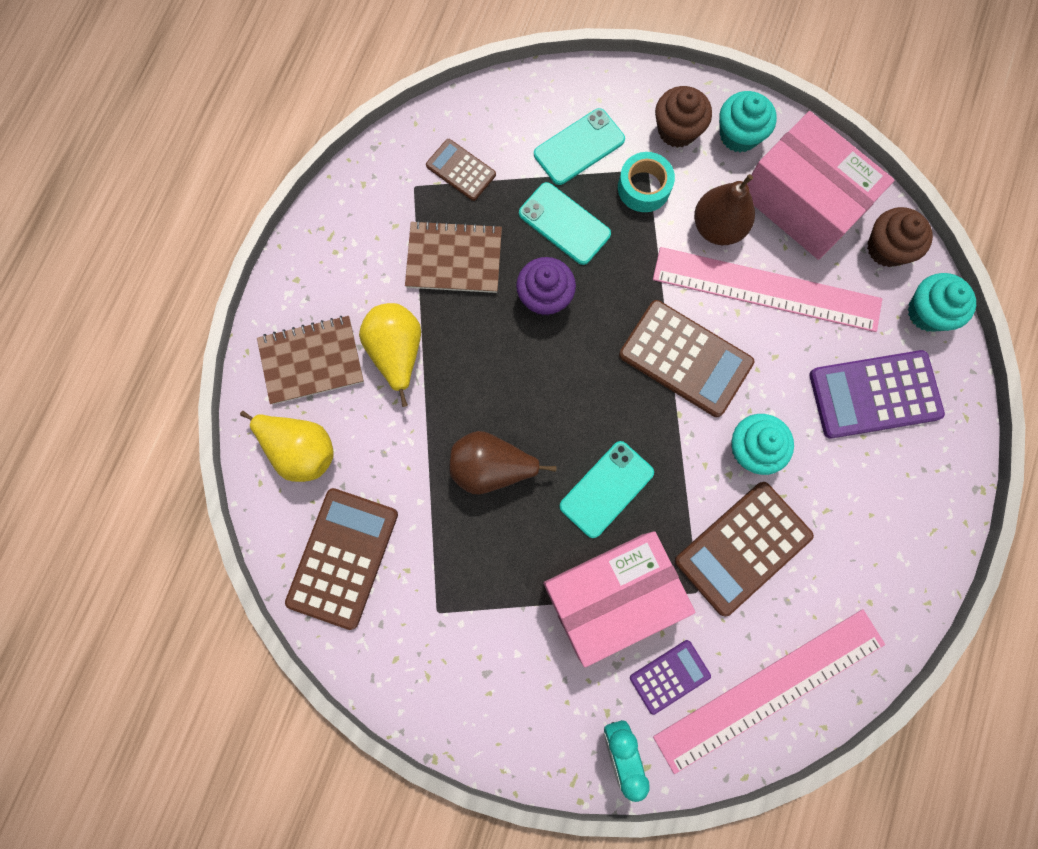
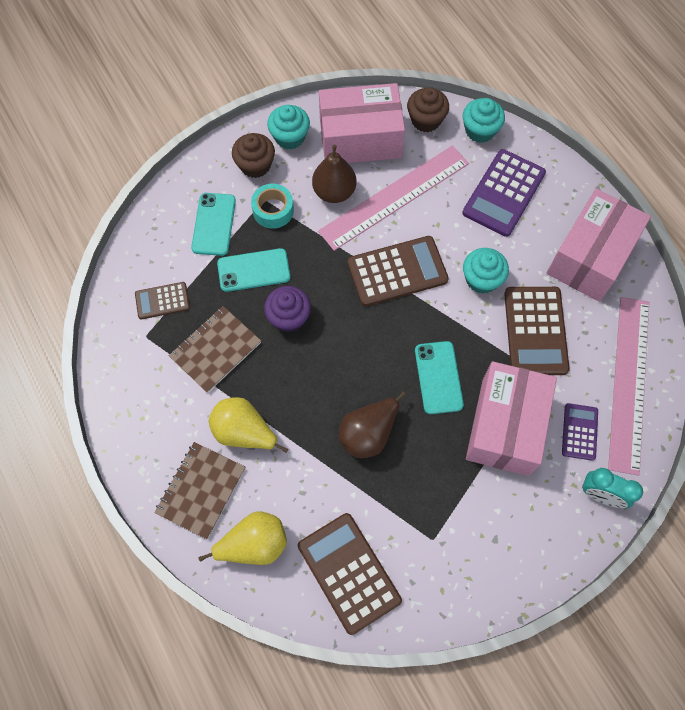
camera: 50 degrees left, 10 degrees down
(882, 542) = (590, 257): none -> pink box

